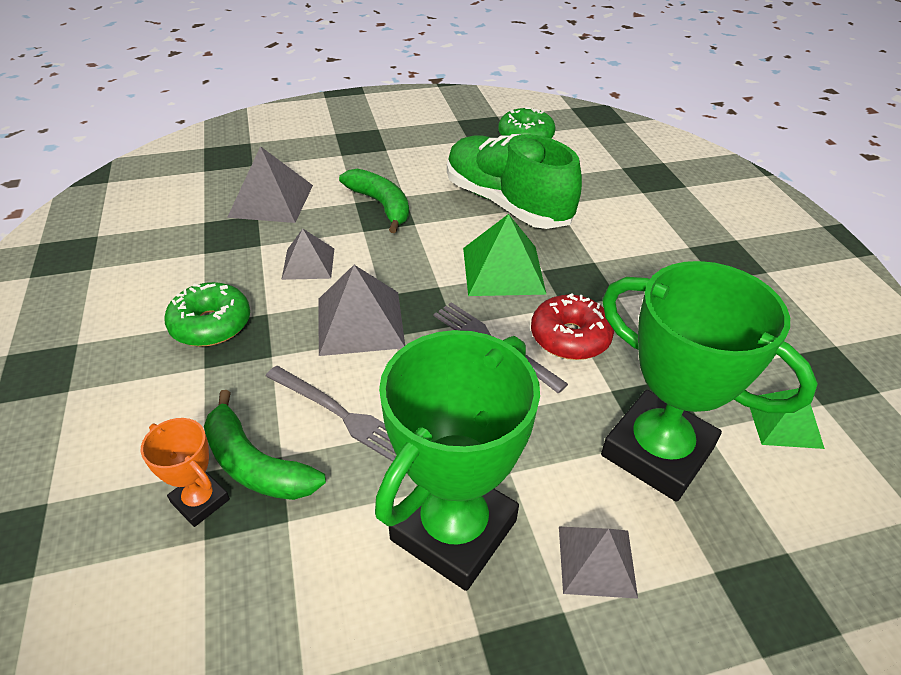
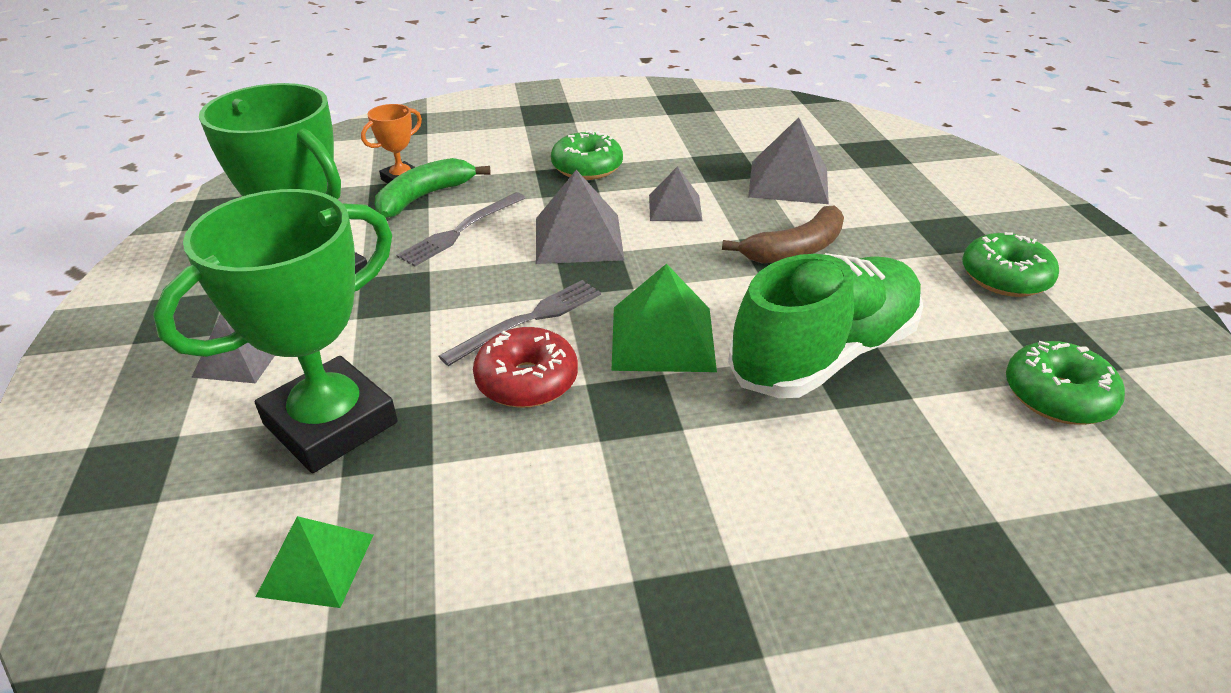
camera: 95 degrees right, 5 degrees down
(381, 205) = (795, 249): green banana -> brown banana
(414, 132) = (1004, 277): none -> green donut

